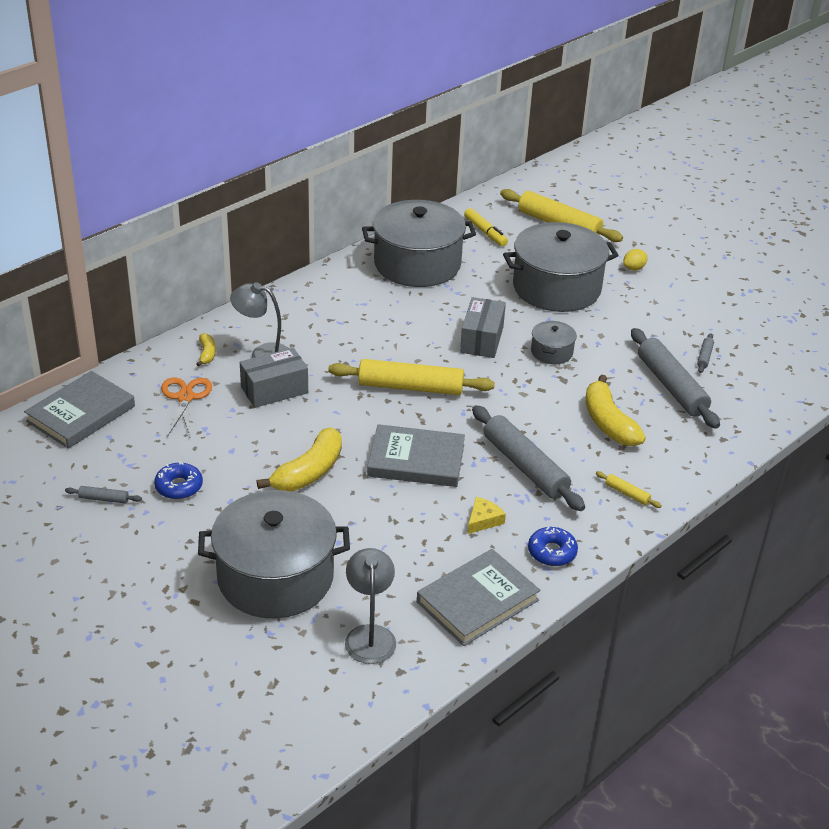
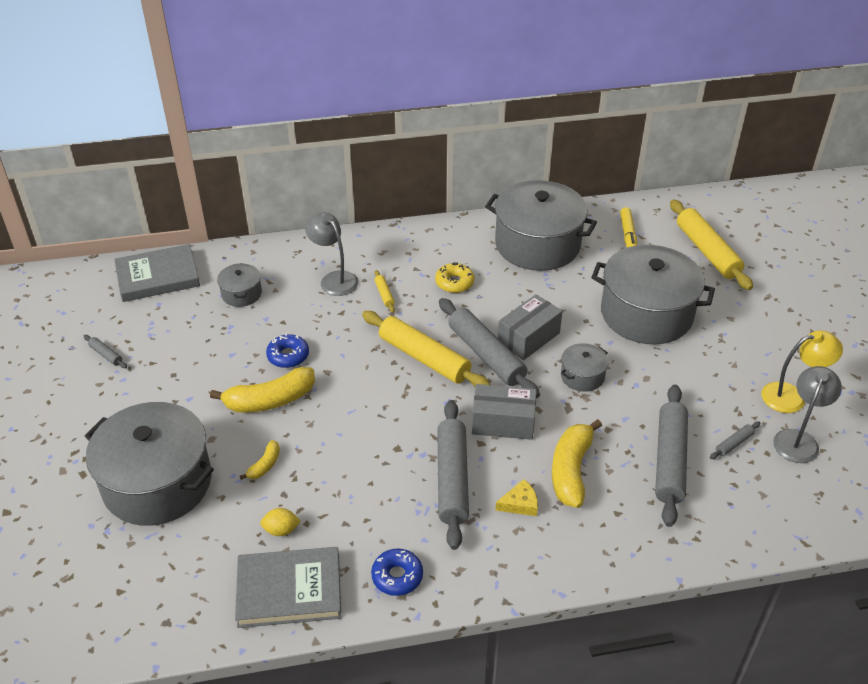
camera: 35 degrees right, 5 degrees up
(179, 486) = (165, 368): blue donut -> blue donut (288, 356)
(185, 397) = (241, 294): orange scissors -> grey pot
(207, 354) = (292, 262): yellow banana -> yellow banana (265, 465)
(274, 390) = (313, 315): grey box -> grey box (503, 422)
(370, 635) = (175, 575): grey lamp -> grey lamp (798, 439)
(376, 319) = (454, 282): none -> yellow donut
(416, 460) = (364, 429): grey book -> none
(460, 365) = (486, 355): none -> grey rolling pin
(483, 520) = (367, 514): yellow cheese -> yellow cheese (520, 504)
(627, 493) = (522, 552): yellow rolling pin -> yellow rolling pin (384, 294)
(634, 268) = (743, 322): yellow lemon -> yellow lemon (281, 530)
(714, 309) = (792, 396): none -> yellow lamp

